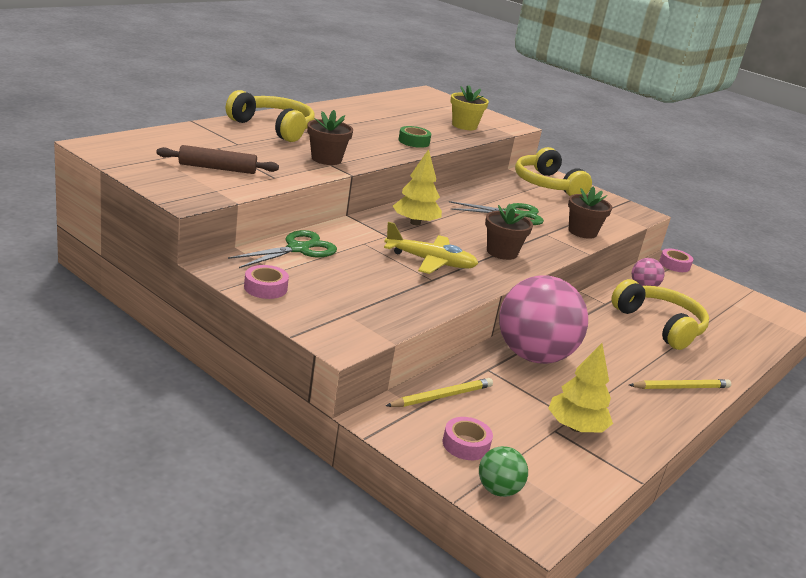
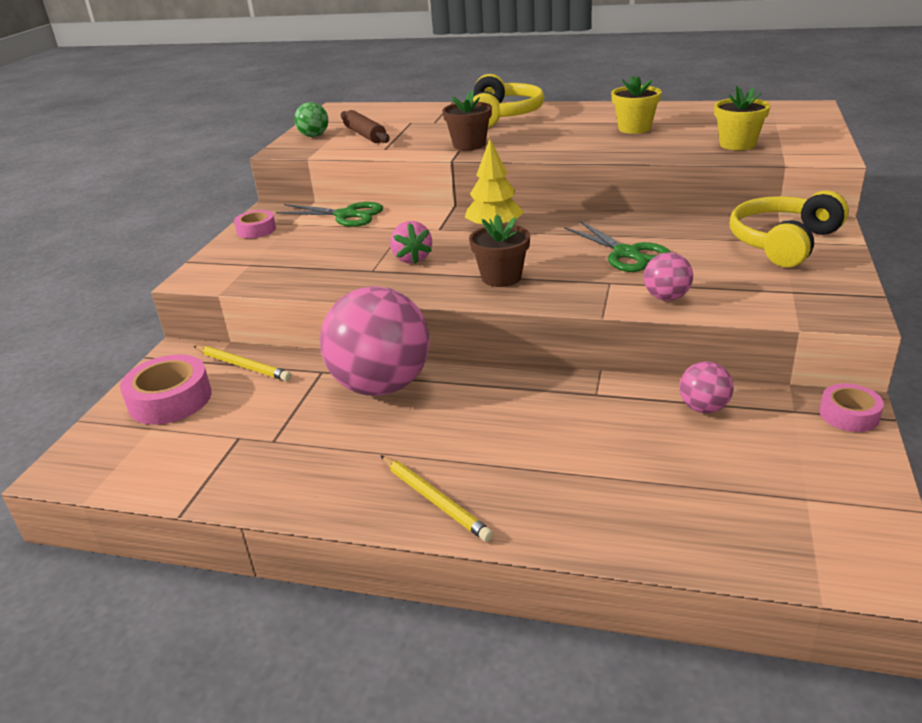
camera: 70 degrees right, 5 degrees up
(387, 124) = (634, 128): none -> yellow flower pot
(414, 141) = (611, 147): green tape -> none
(430, 262) = (412, 259): yellow plane -> pink strawberry
(466, 444) = (170, 400): pink tape -> pink tape, size x1.67
(498, 490) = (107, 435): green ball -> green ball (314, 136)
(576, 427) = (255, 448): yellow tree -> none
(582, 232) = (666, 297): brown flower pot -> pink ball
(660, 325) = (599, 446): yellow headphones -> none

